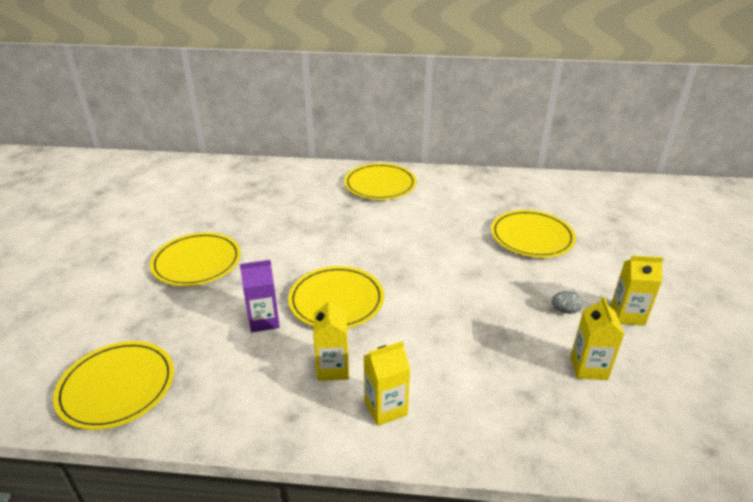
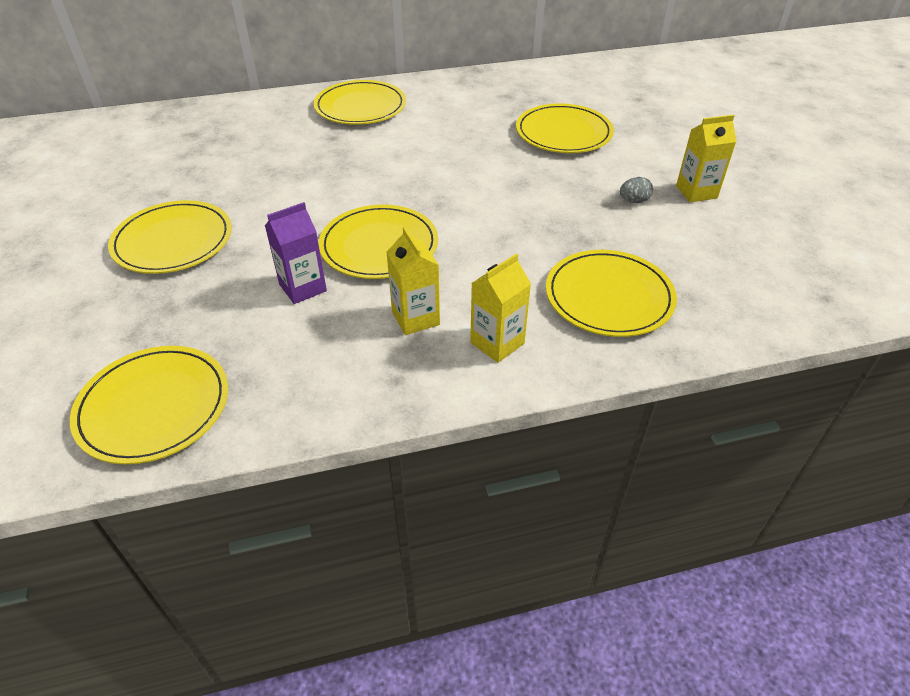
camera: 20 degrees left, 10 degrees up
(500, 393) = (609, 296): none -> yellow plate
(588, 368) = (683, 251): yellow carton -> none

